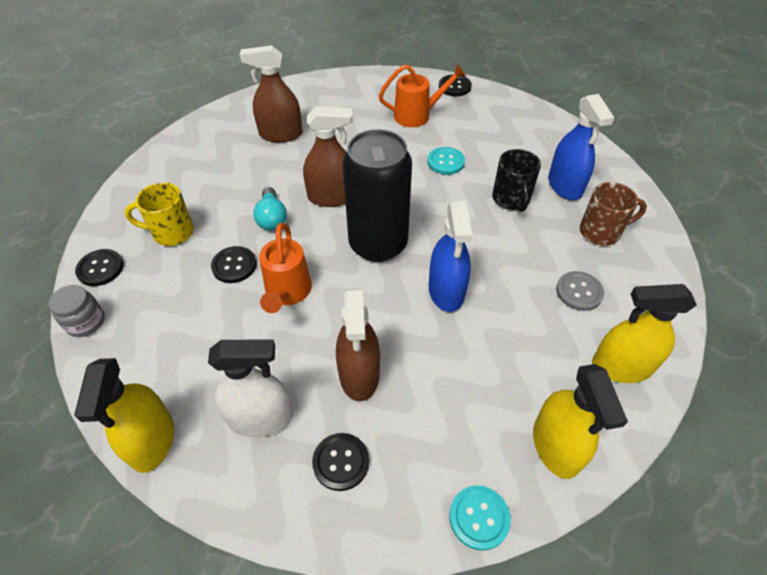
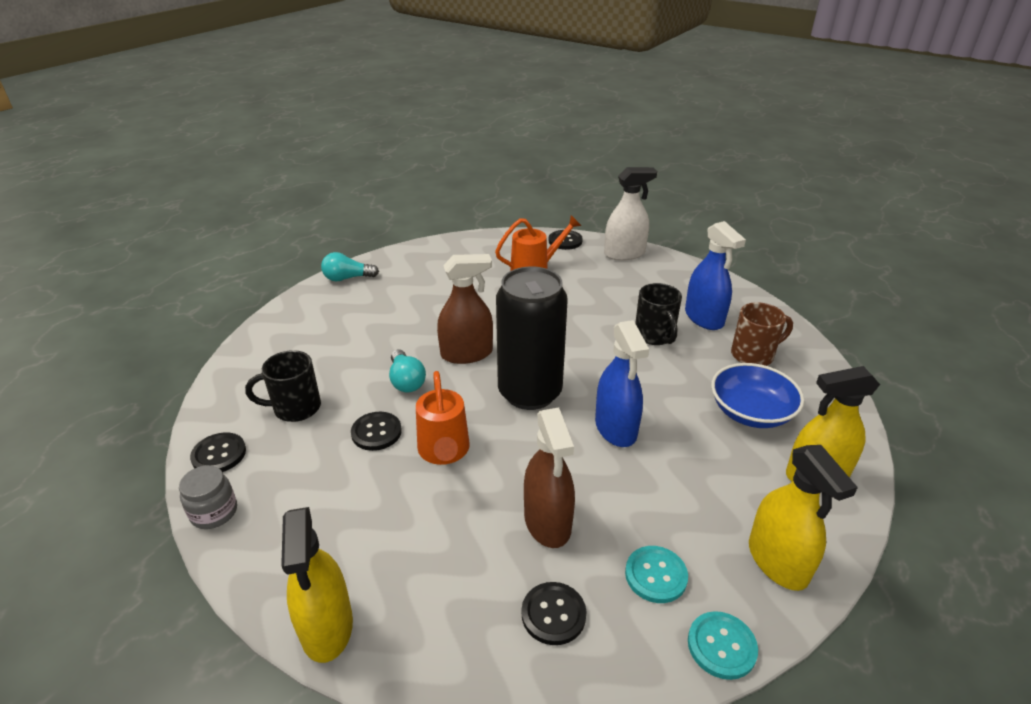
camera: 10 degrees left, 15 degrees down
(171, 232) = (295, 408): yellow mug -> black mug
(245, 106) = (347, 278): none -> turquoise light bulb
(260, 418) = (449, 583): white spray bottle -> white spray bottle (624, 254)
(281, 134) = (394, 301): brown spray bottle -> none
(445, 162) = (577, 309): turquoise button -> turquoise button (656, 575)
(579, 292) = (751, 412): grey button -> blue bowl

